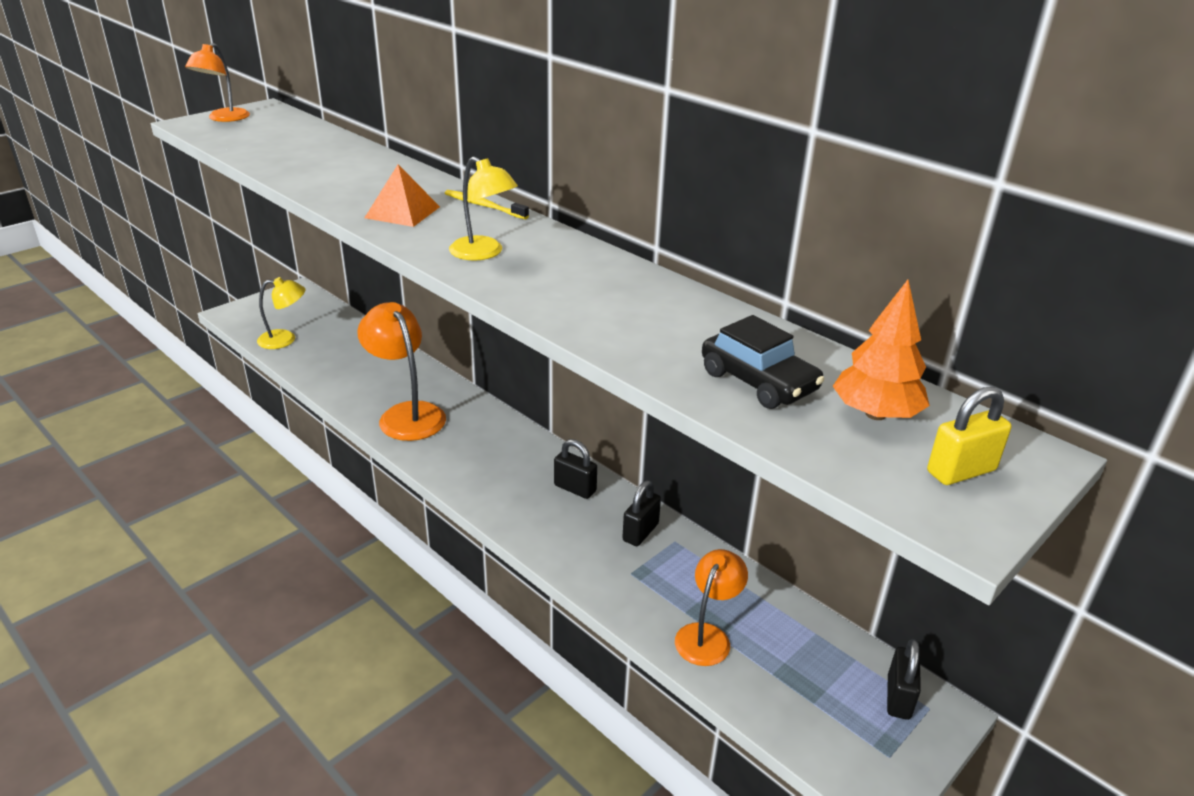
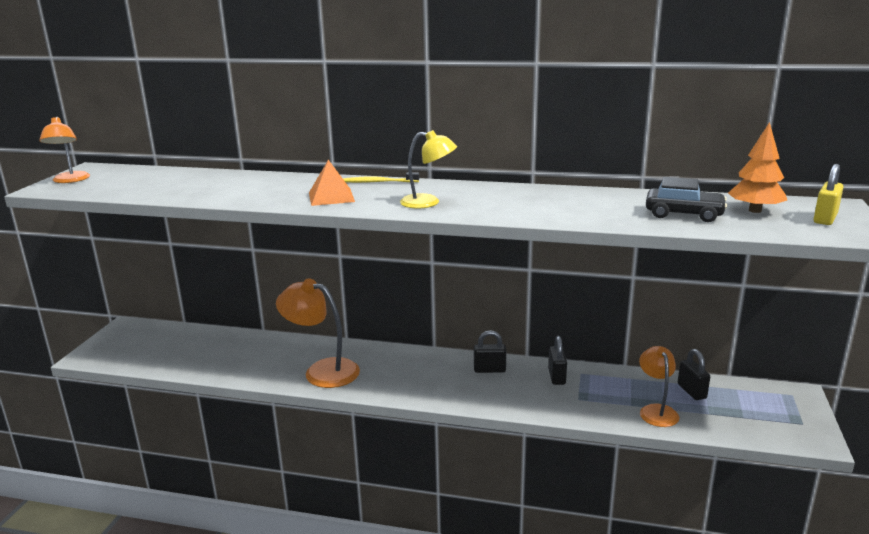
camera: 30 degrees left, 10 degrees down
(285, 339) = (159, 359): yellow lamp -> none
(898, 697) = (774, 397): black padlock -> black padlock (691, 391)

